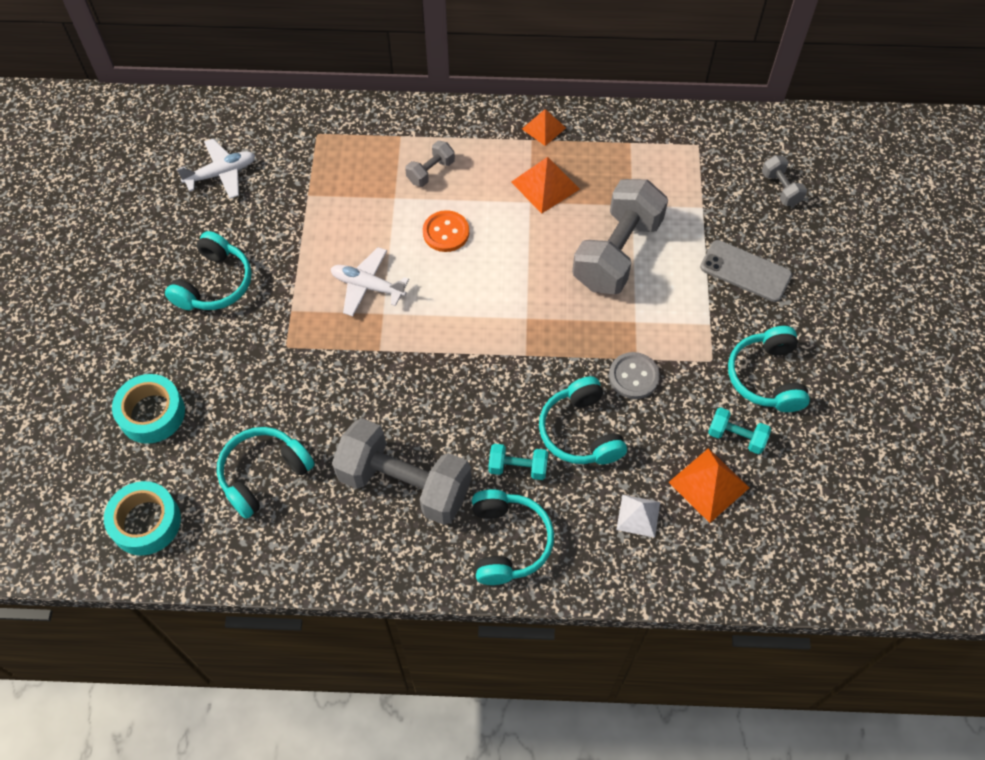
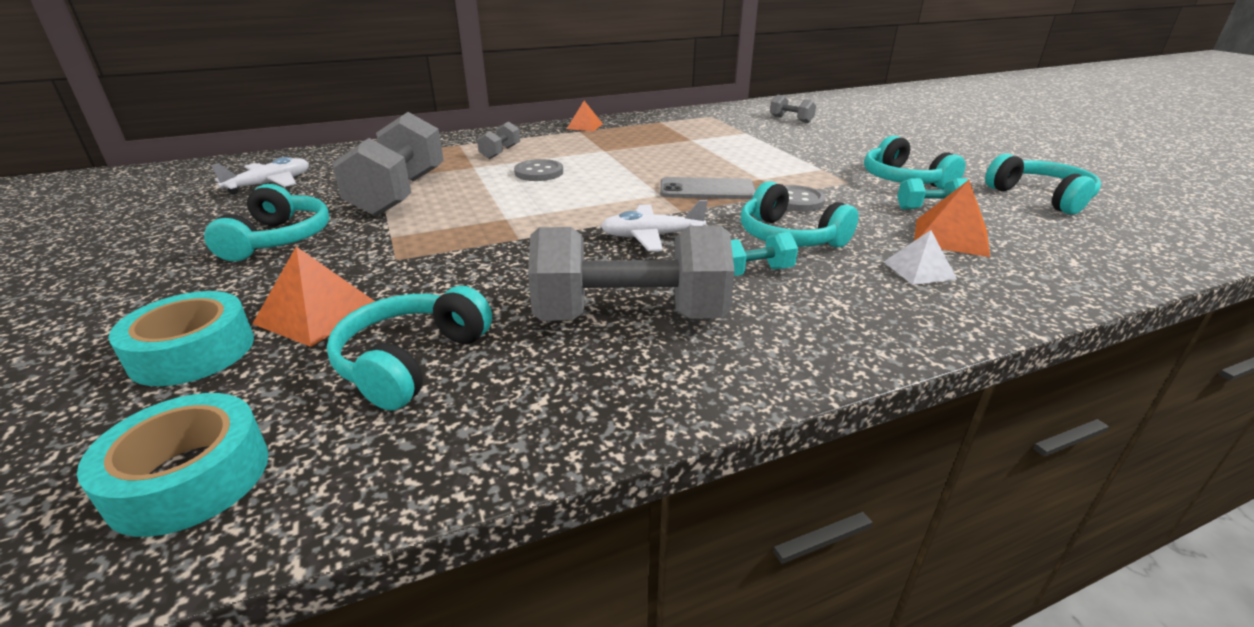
camera: 25 degrees left, 30 degrees down
(367, 286) = (477, 208): white plane -> white plane (651, 236)
(446, 232) = (539, 172): orange button -> grey button
(508, 542) = (810, 326): turquoise headphones -> turquoise headphones (1040, 197)
(545, 185) = (610, 143): orange pyramid -> orange pyramid (318, 314)
(617, 253) = (704, 156): grey dumbbell -> grey dumbbell (399, 194)
(745, 271) = (814, 147): grey phone -> grey phone (707, 190)

